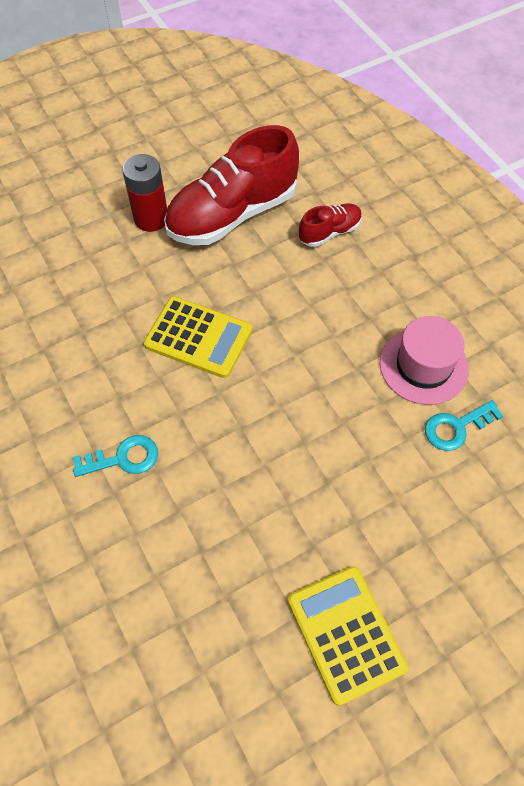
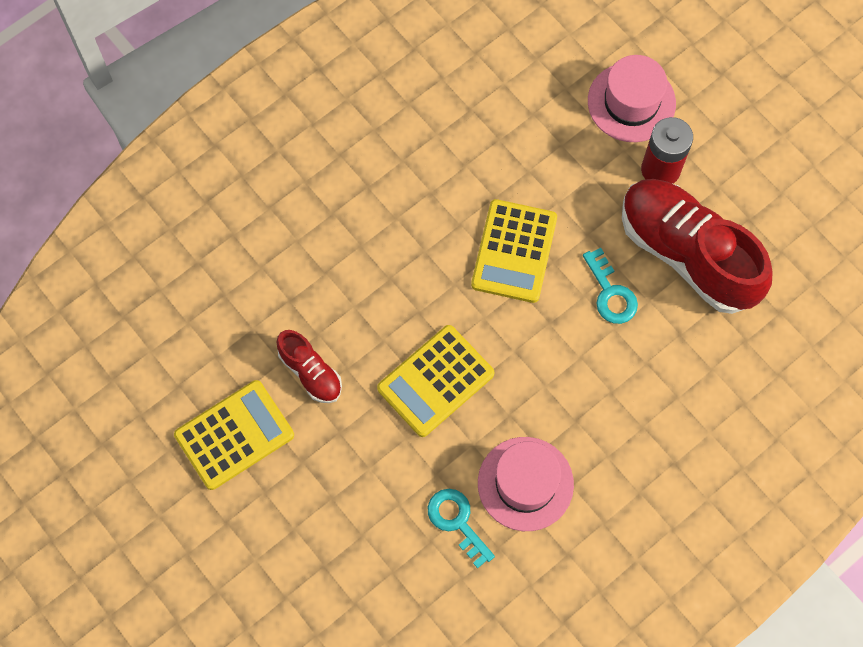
camera: 80 degrees right, 10 degrees up
(81, 227) = (631, 102): none -> pink hat
(123, 458) = (367, 213): turquoise key -> turquoise key (610, 293)
(315, 423) = (435, 381): none -> yellow calculator
(330, 232) = (687, 364): red shoe -> red shoe (310, 372)

